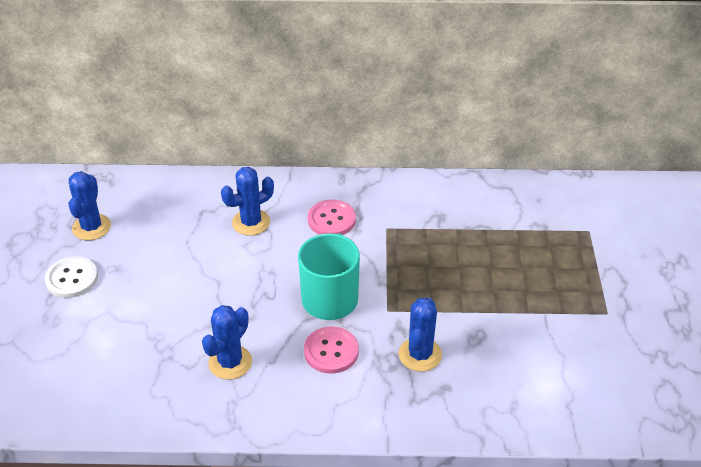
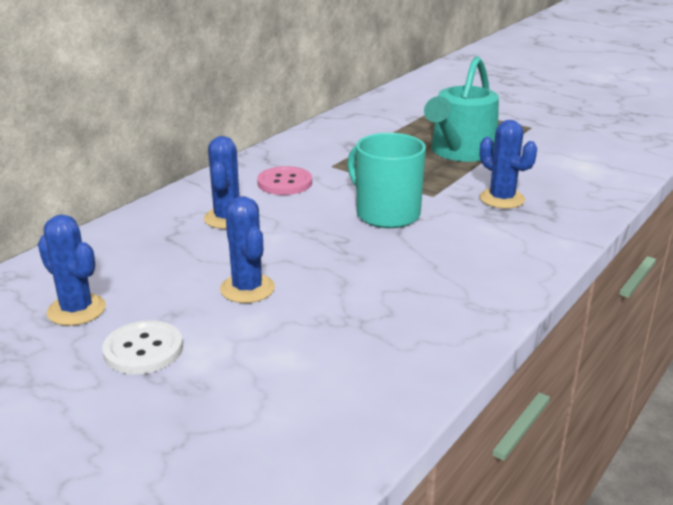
camera: 55 degrees left, 15 degrees down
(230, 362) = (411, 287): blue cactus -> blue cactus (247, 289)
(331, 351) = (454, 233): pink button -> none
(493, 289) = (460, 152): none -> turquoise watering can

